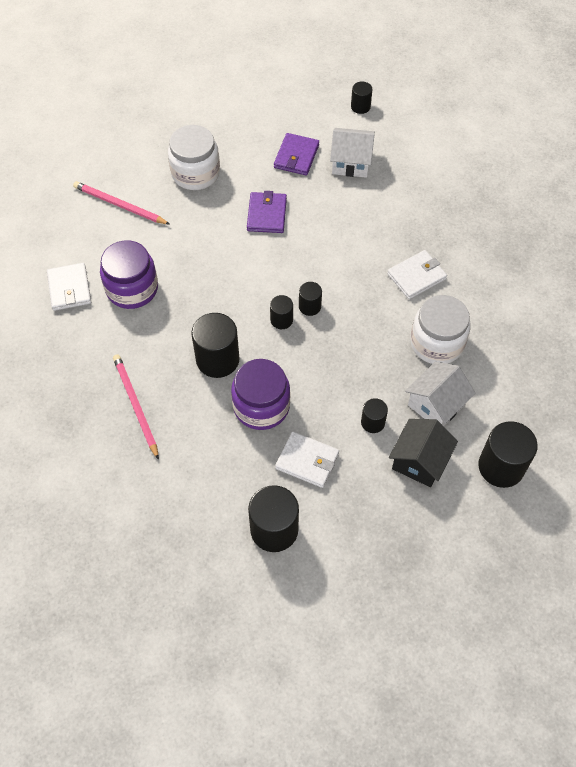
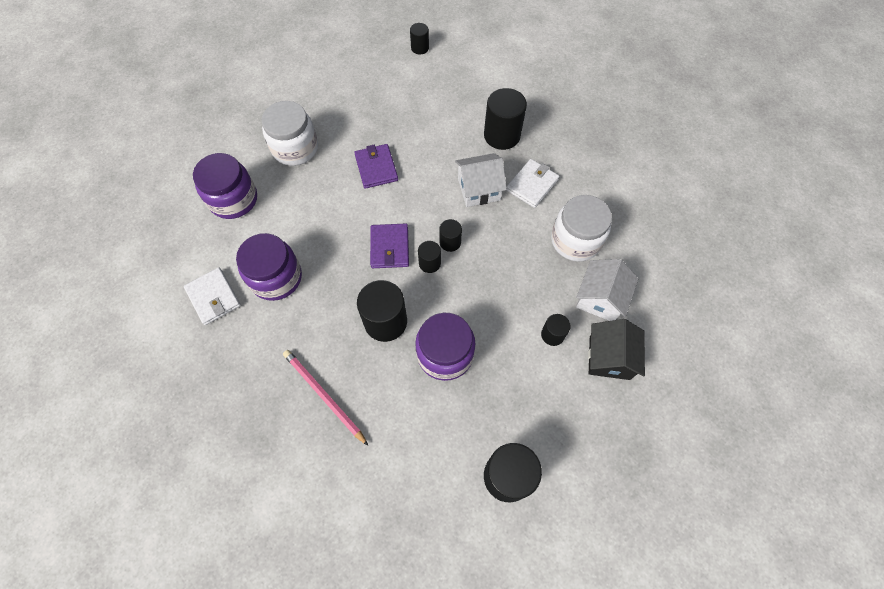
camera: 20 degrees left, 5 degrees up
(119, 205) = (233, 199): pink pencil -> purple jar
(296, 156) = (381, 107): purple wallet -> purple wallet (389, 247)
(307, 461) = (509, 394): white wallet -> none
(351, 162) = (432, 99): white house -> white house (478, 189)
(501, 467) = (680, 338): black cylinder -> black cylinder (502, 135)

